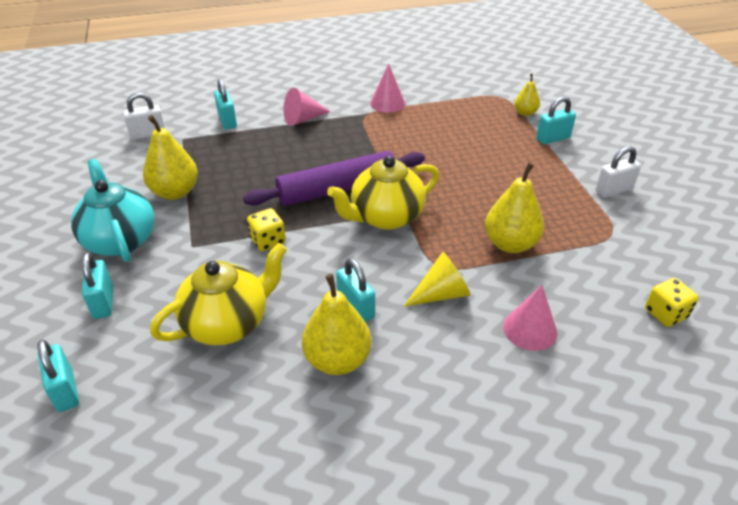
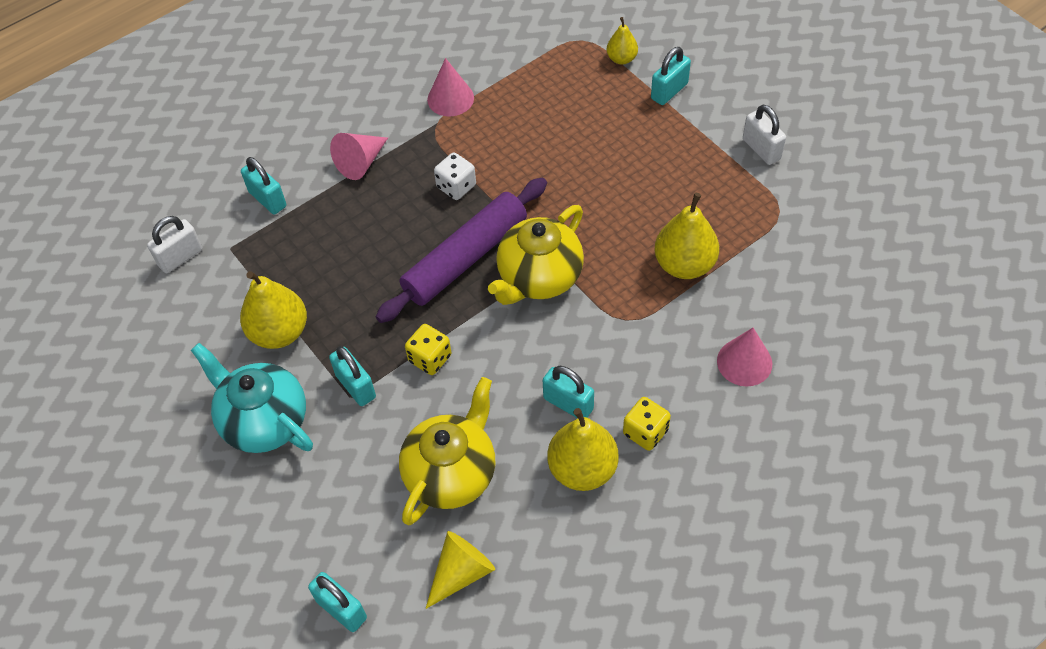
camera: 20 degrees left, 15 degrees up
(103, 302) = (305, 502): turquoise padlock -> turquoise padlock (356, 386)
(359, 148) = (456, 186): none -> white dice
(441, 294) = (644, 354): yellow cone -> yellow cone (461, 572)
(613, 190) = (761, 149): white padlock -> white padlock turned 75 degrees counterclockwise
(665, 313) = (860, 294): yellow dice -> yellow dice (645, 432)

